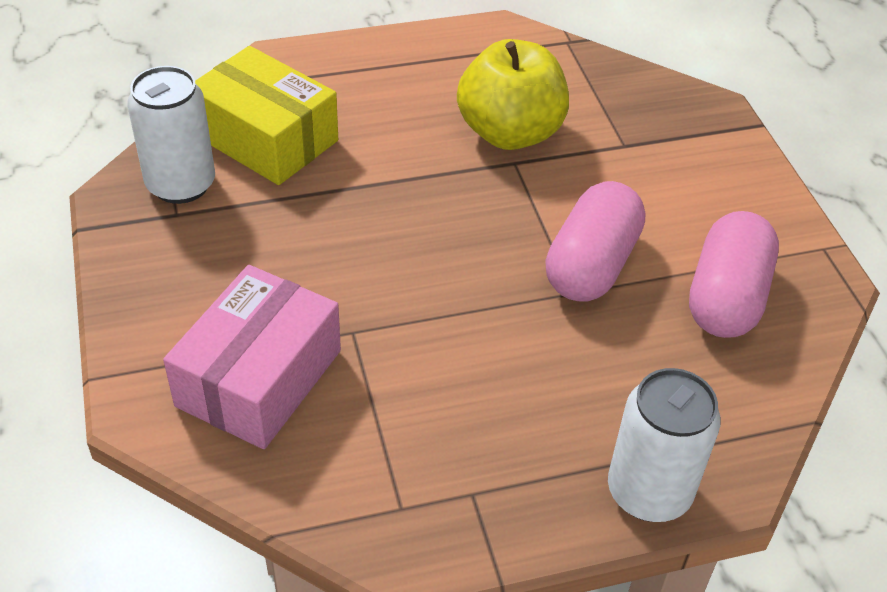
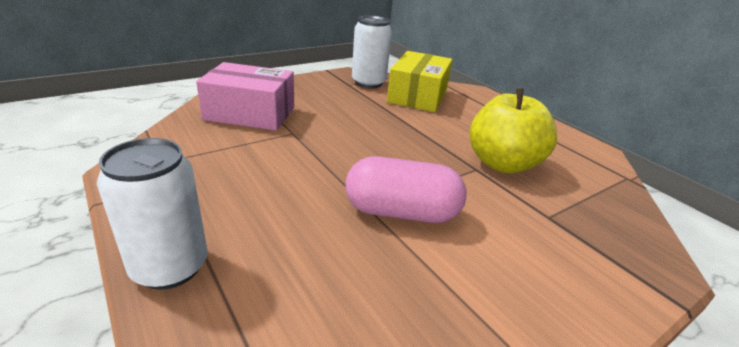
camera: 70 degrees right, 15 degrees down
(726, 297) = (415, 299): pink capsule -> none

